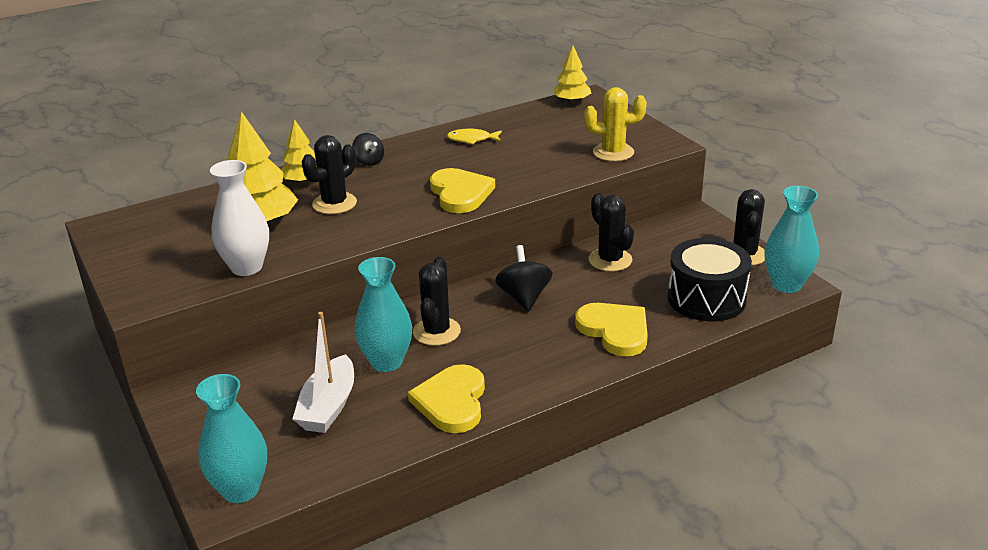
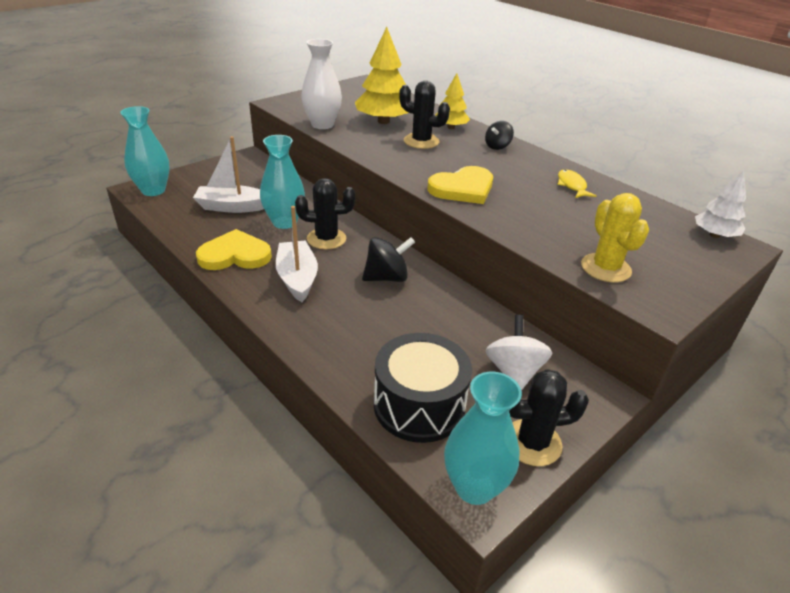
camera: 75 degrees right, 5 degrees up
(512, 355) = (297, 278): none -> white boat
(572, 101) = (714, 235): yellow tree -> white tree
(610, 260) = (471, 327): black cactus -> none
(615, 331) = (343, 336): yellow heart -> none
(669, 249) = (514, 372): none -> white spinning top

